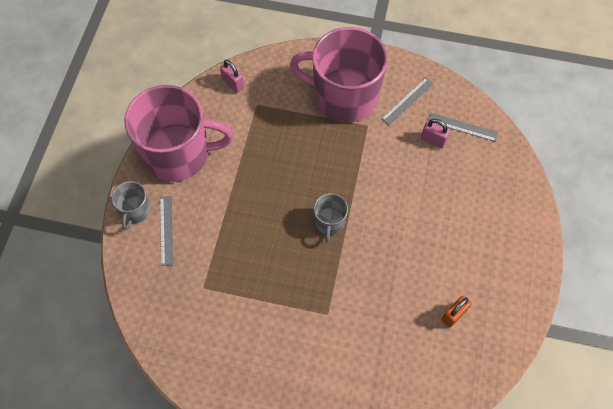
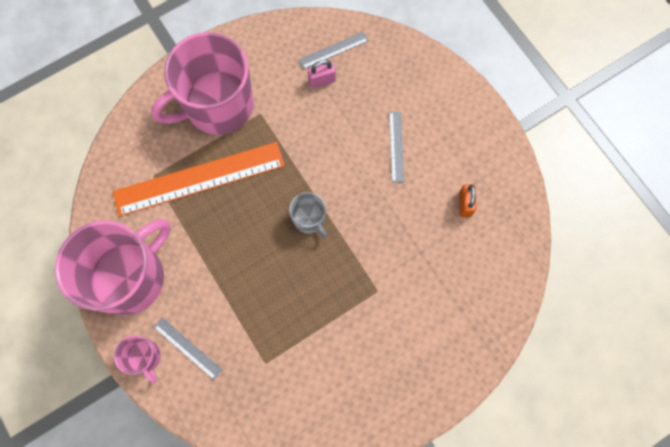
camera: 45 degrees left, 10 degrees up
(135, 211) = (145, 357): grey mug -> pink mug
(233, 83) = (113, 175): pink padlock -> none
(284, 132) = (199, 178): none -> orange ruler
(408, 101) = (271, 65): grey ruler -> grey ruler (396, 146)

